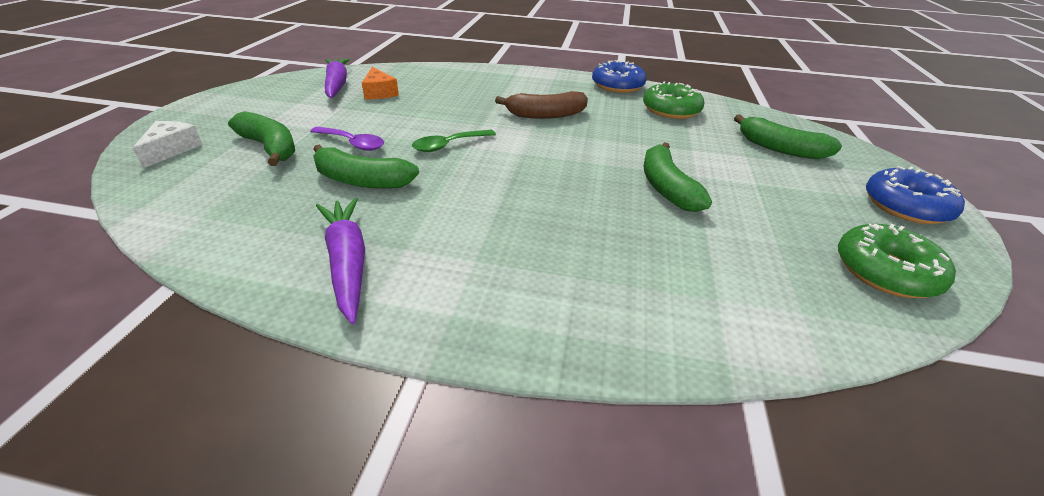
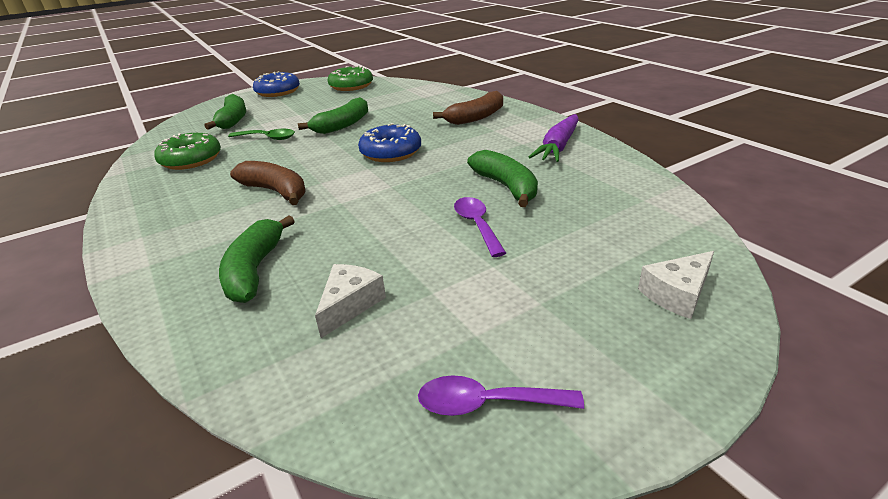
camera: 130 degrees left, 5 degrees down
(270, 147) = (560, 251): green banana -> green banana (255, 270)
(273, 90) = (487, 403): none -> purple spoon
(337, 85) = (377, 361): purple carrot -> none
(379, 92) = (350, 304): orange cheese -> white cheese
(448, 145) = (403, 192): green spoon -> green spoon (267, 138)
(540, 278) = (476, 117): none -> brown banana
(617, 86) = (137, 198): blue donut -> blue donut (391, 152)

